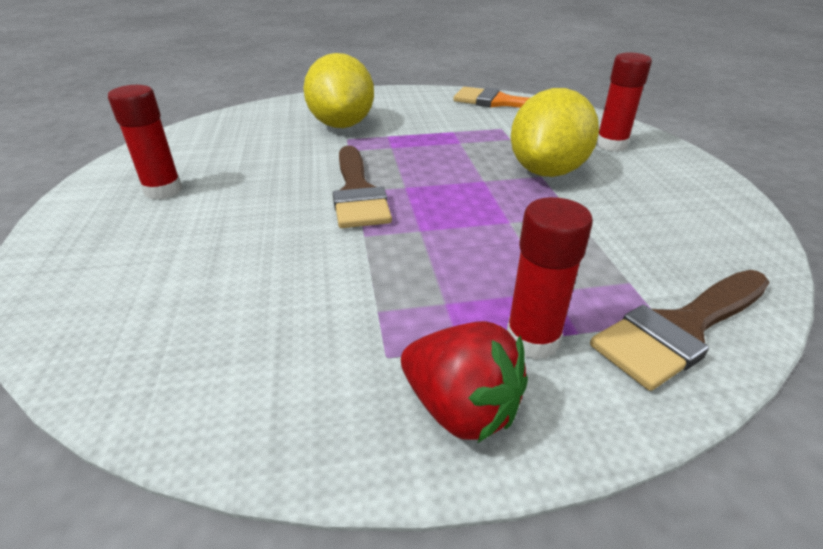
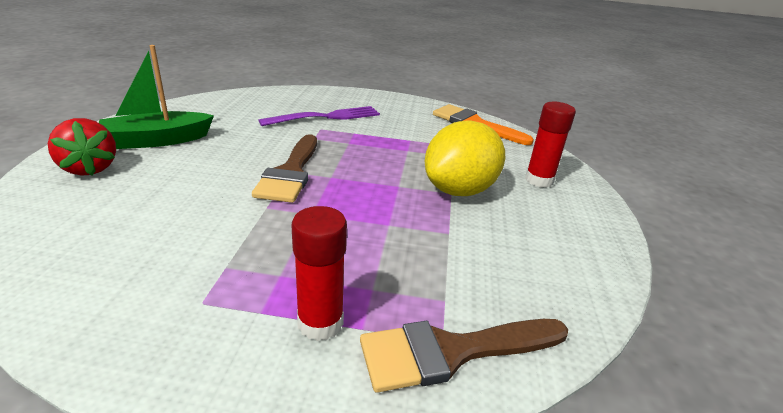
camera: 15 degrees right, 5 degrees down
(163, 190) = (157, 140): red glue stick -> green boat
(342, 125) = (326, 117): yellow lemon -> purple fork
(461, 408) = (219, 357): red strawberry -> red strawberry (89, 168)

